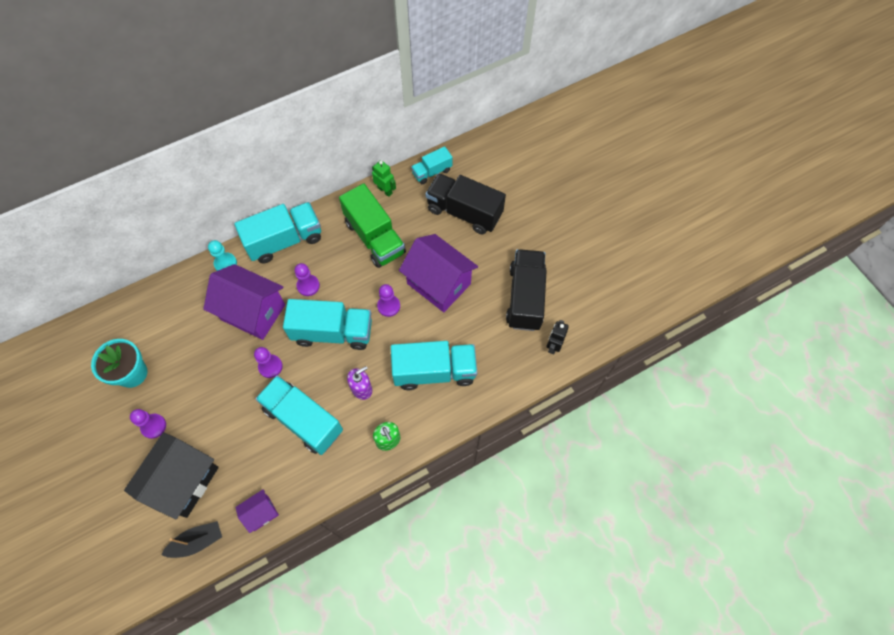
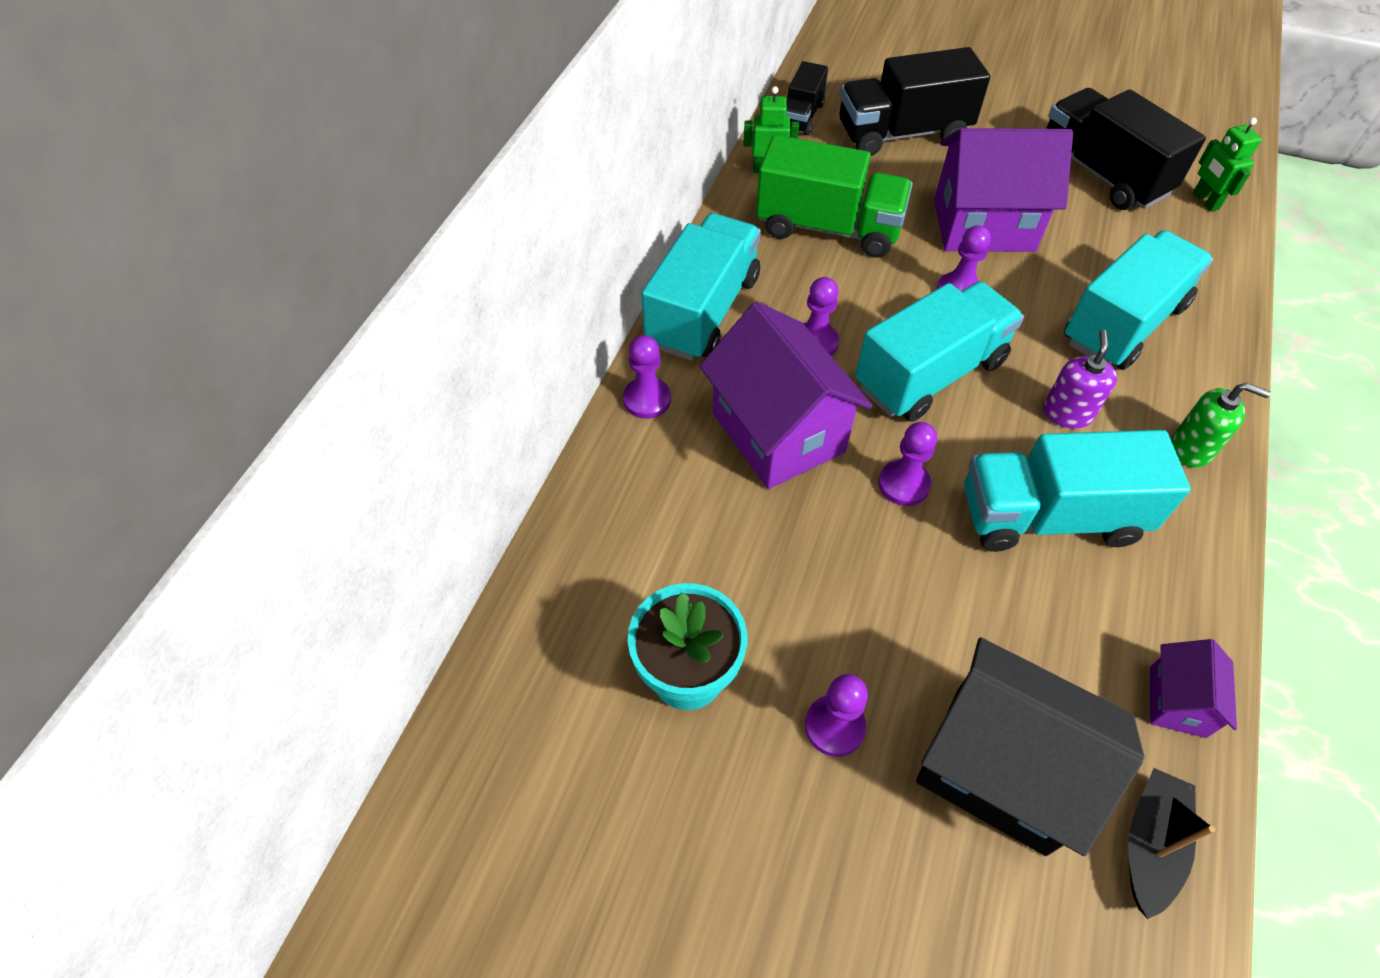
camera: 40 degrees left, 10 degrees down
(183, 481) = (1000, 768): black house -> black house turned 45 degrees counterclockwise
(225, 263) = (647, 399): turquoise pawn -> purple pawn
(253, 312) = (778, 432): purple house -> purple house turned 75 degrees clockwise
(432, 172) = (801, 116): turquoise truck -> black truck
(553, 345) = (1205, 201): black robot -> green robot

